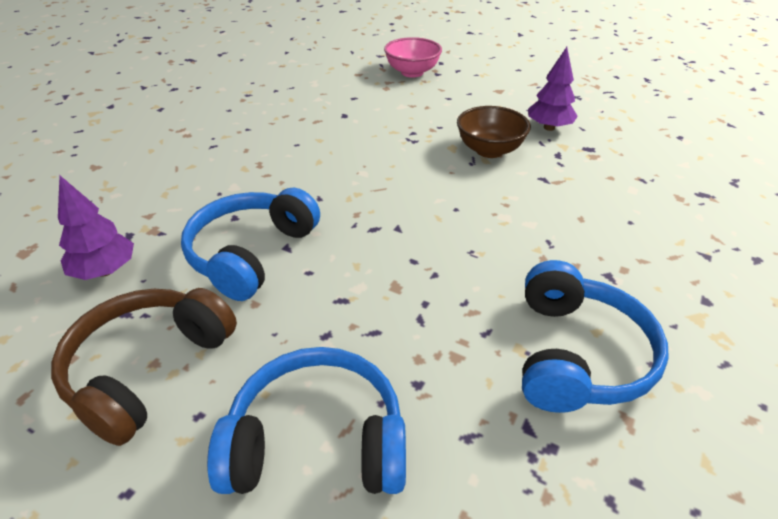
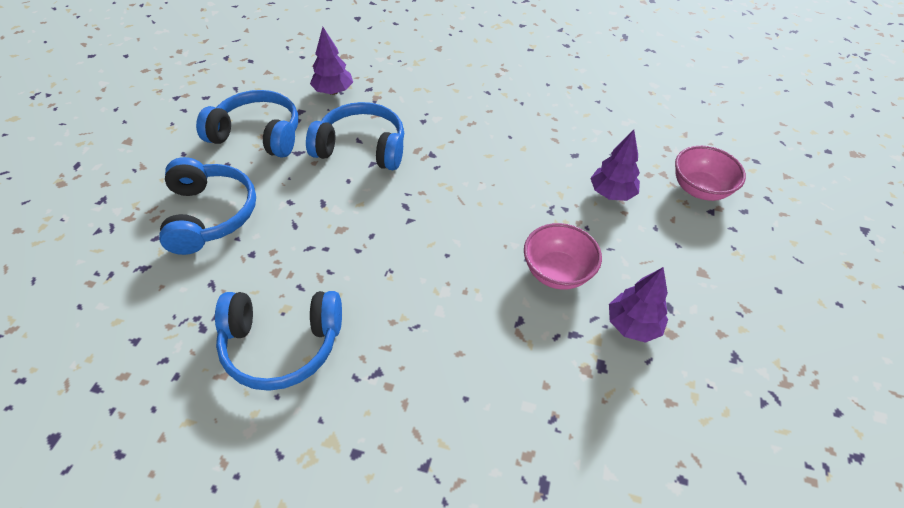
camera: 75 degrees right, 10 degrees up
(147, 369) = (258, 134): brown headphones -> blue headphones
(402, 108) = (611, 193): none -> purple tree
(489, 150) = (557, 272): brown bowl -> pink bowl

